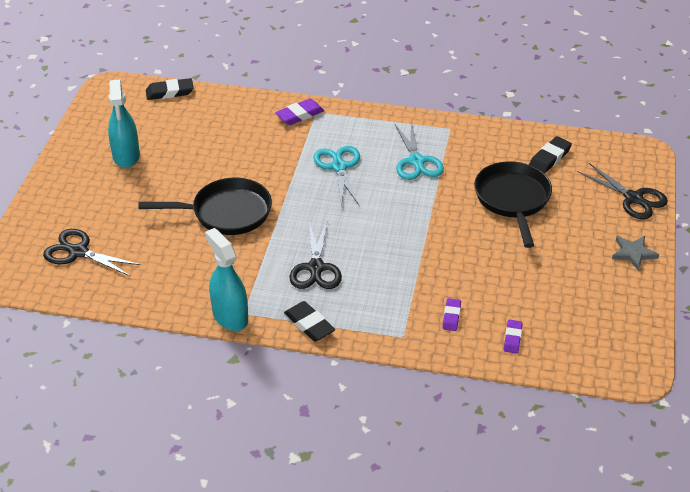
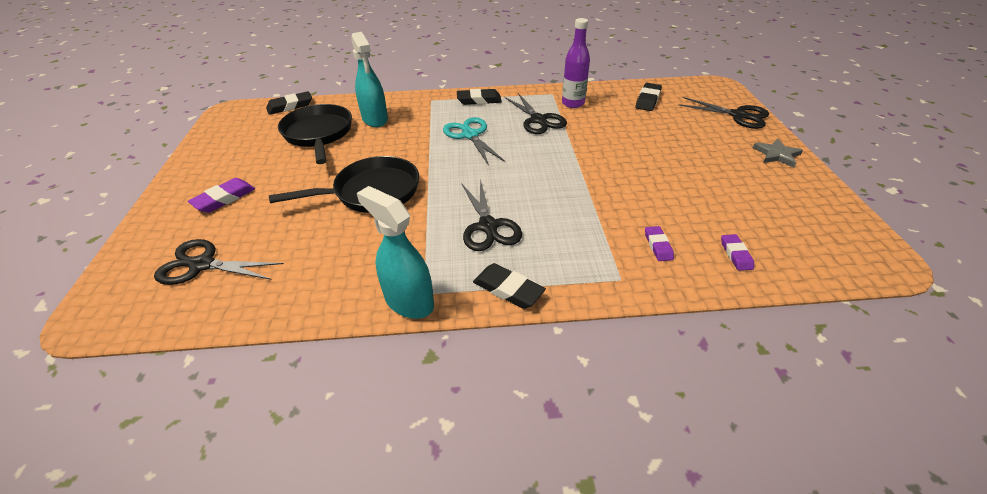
camera: 15 degrees left, 0 degrees up
(126, 156) = (252, 161): turquoise spray bottle -> turquoise spray bottle (375, 119)
(300, 115) = (417, 104): purple eraser -> purple eraser (224, 198)
(366, 122) = (479, 100): none -> black eraser
(416, 161) = (538, 120): turquoise scissors -> black scissors
(465, 146) = (573, 103): none -> purple bottle
(513, 200) = (640, 133): black pan -> black pan (318, 134)

